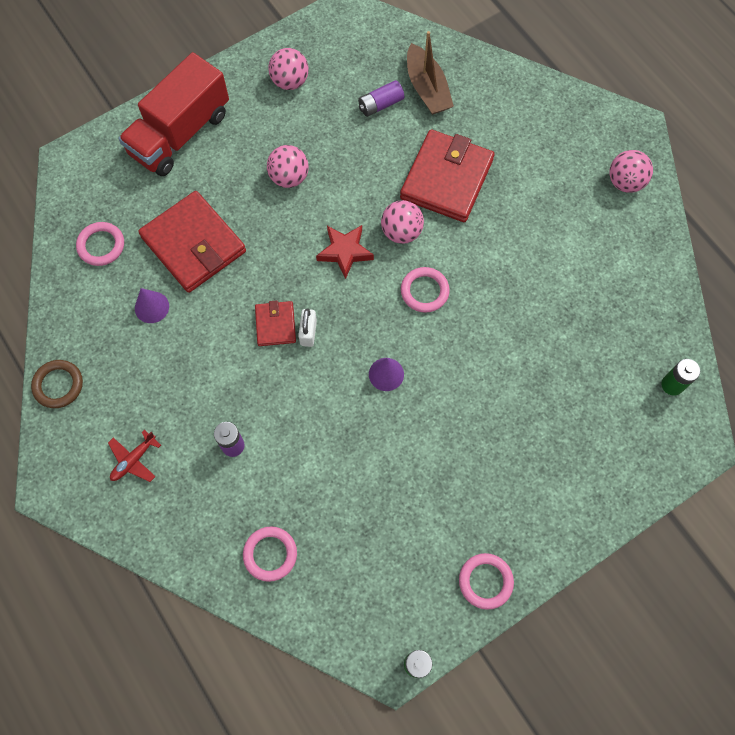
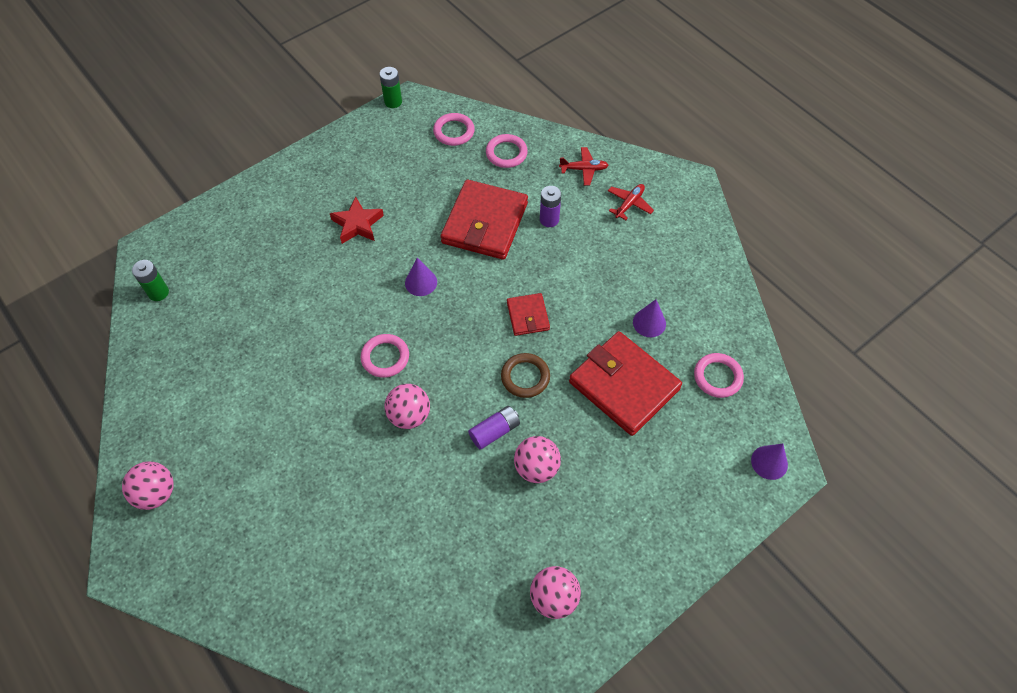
camera: 175 degrees right, 10 degrees down
(58, 385) = (712, 252): brown ring -> brown ring (525, 377)
(82, 166) = (769, 462): none -> purple cone
(177, 518) = (584, 169): none -> red plane
(180, 133) = (671, 513): red truck -> none
(308, 332) = (496, 311): white padlock -> none
(345, 252) = (467, 390): red star -> red star (357, 224)
(380, 104) = (438, 573): purple battery -> purple battery (494, 431)
(427, 89) = (380, 602): brown boat -> none
(446, 179) = (359, 481): red wallet -> red wallet (485, 223)
(485, 581) = (340, 149): pink ring -> pink ring (454, 131)

